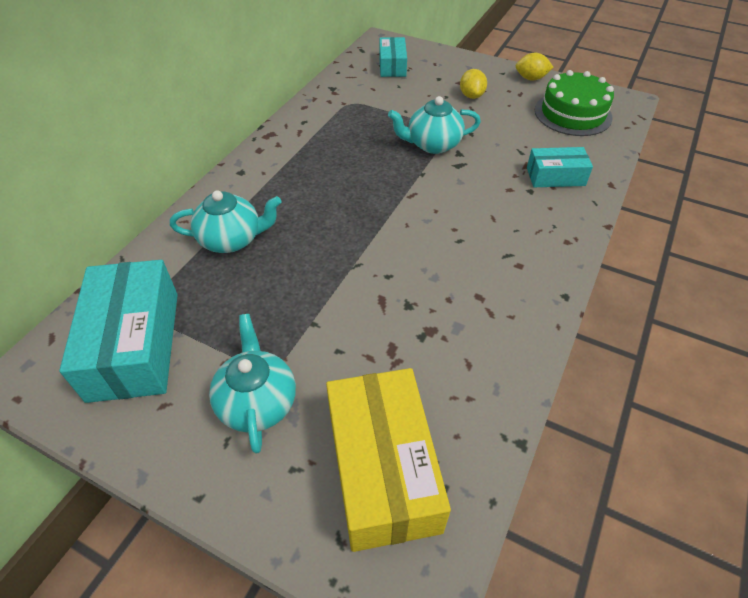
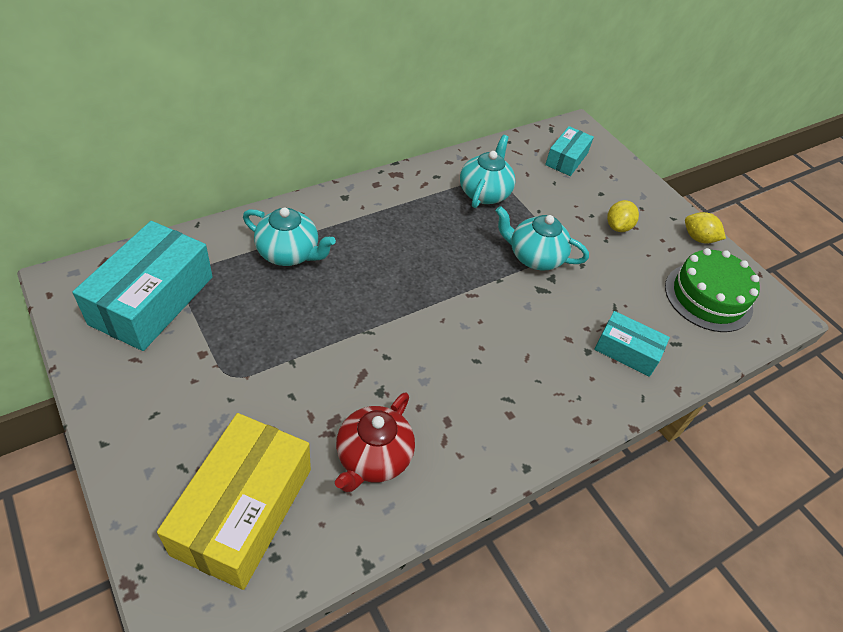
camera: 25 degrees right, 0 degrees up
(257, 402) = (199, 398): turquoise teapot -> turquoise teapot (484, 193)
(449, 359) = (373, 458): none -> red teapot

